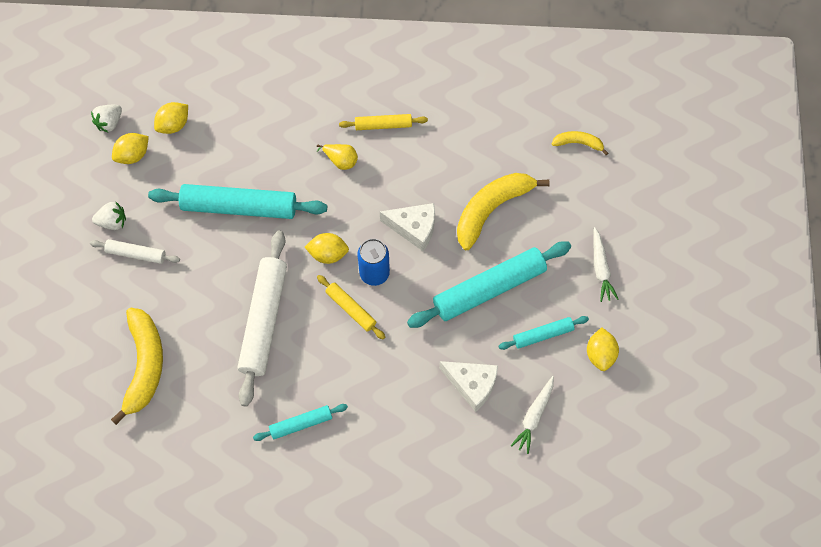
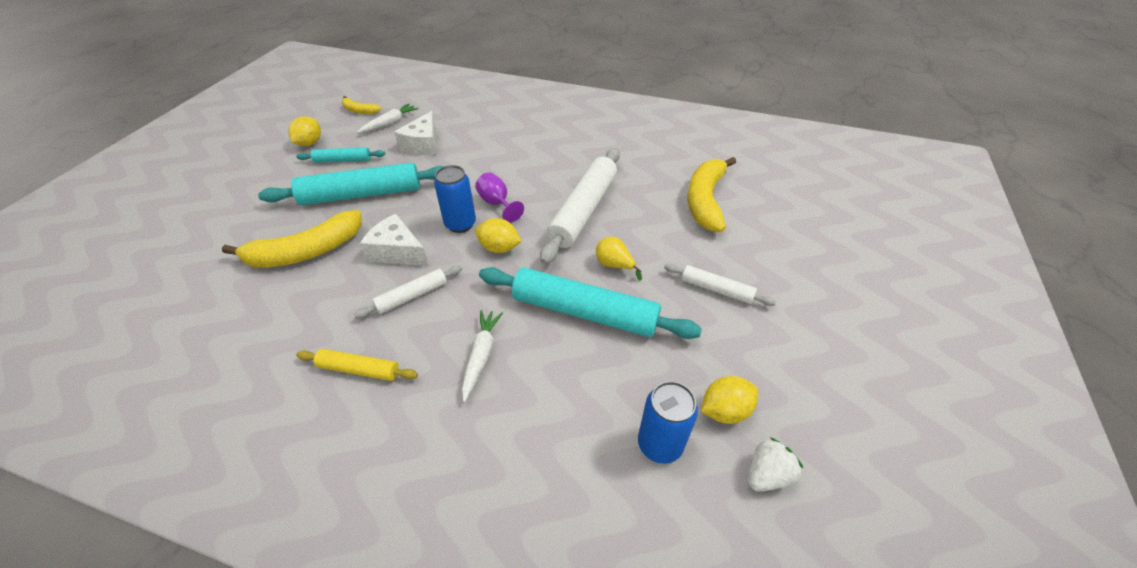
camera: 165 degrees left, 20 degrees down
(113, 222) = (748, 328): white strawberry -> none
(174, 125) = (660, 444): yellow lemon -> blue can
(301, 424) = (571, 147): turquoise rolling pin -> none
(341, 161) = (439, 337): yellow pear -> yellow pear (614, 265)
(351, 309) = (497, 204): yellow rolling pin -> purple goblet
(378, 189) = (412, 296): none -> white rolling pin
(472, 385) = (423, 144): white cheese -> white cheese turned 120 degrees counterclockwise
(578, 143) = (153, 294): yellow banana -> yellow banana (359, 111)
(600, 268) = (252, 190): white carrot -> white carrot (481, 356)

